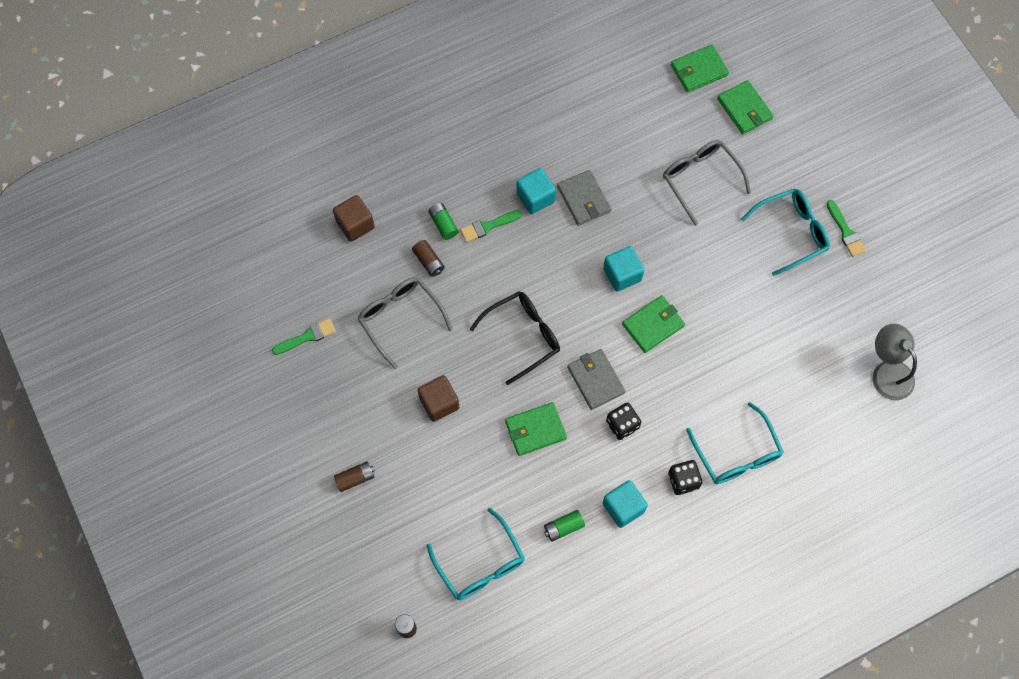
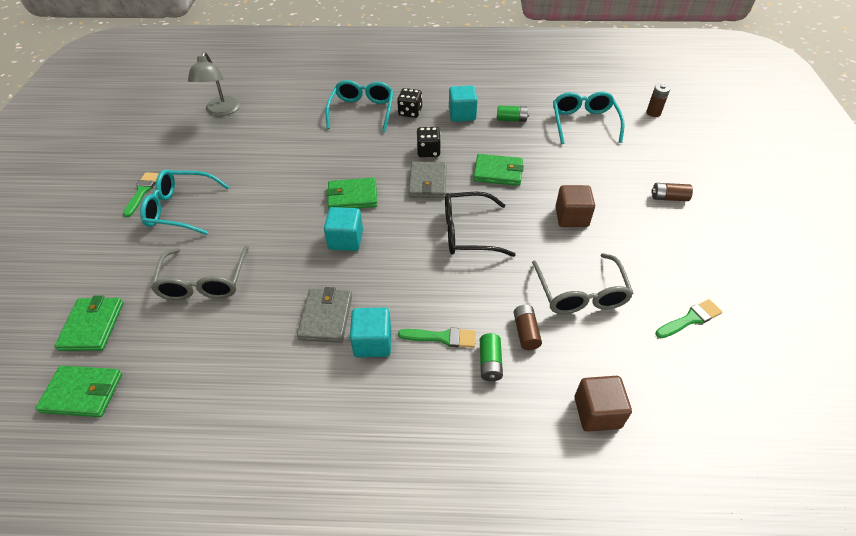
camera: 150 degrees left, 20 degrees down
(307, 336) = (690, 319): green brush -> green brush turned 150 degrees clockwise

